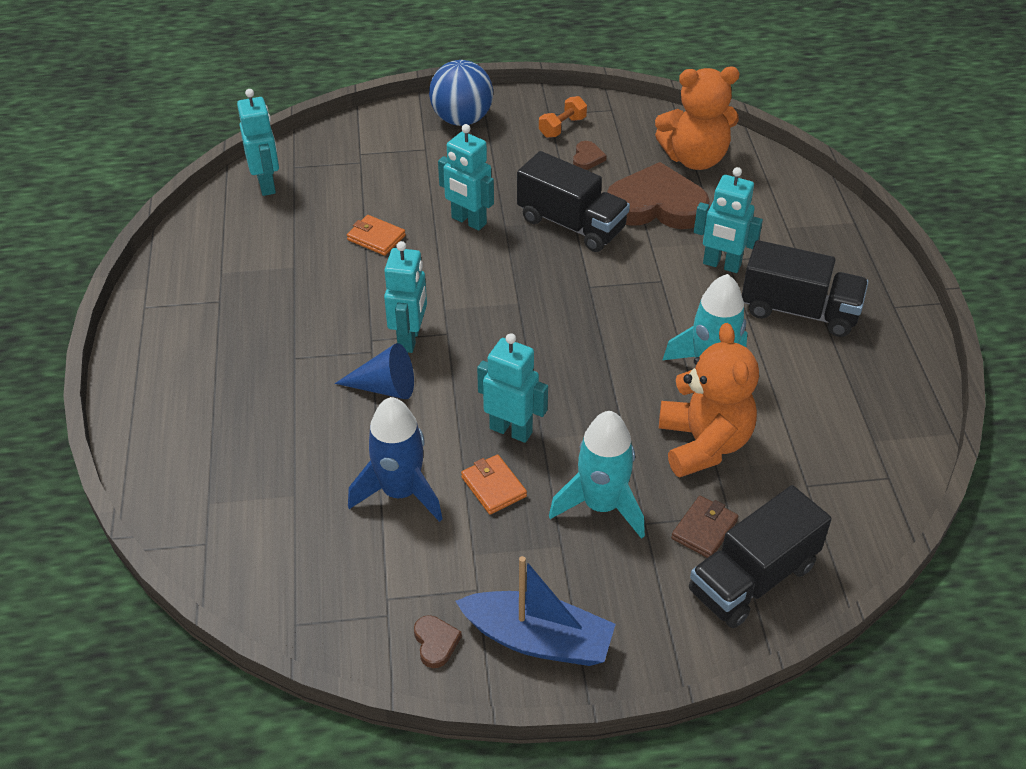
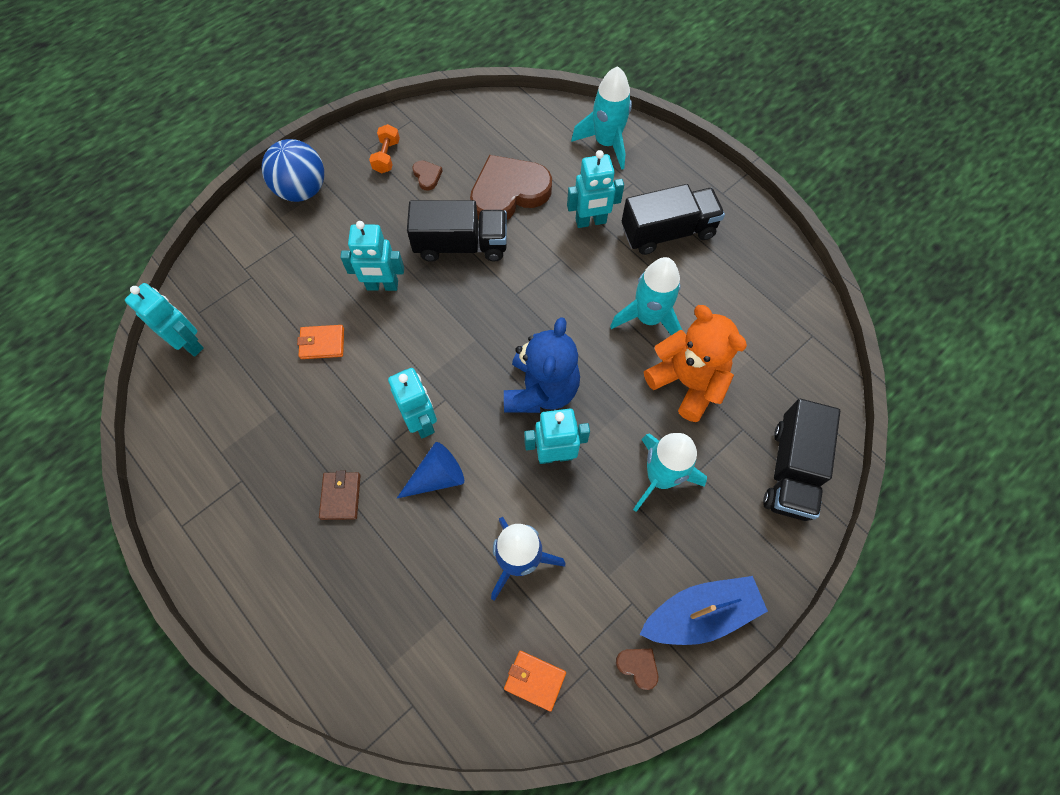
camera: 35 degrees left, 20 degrees up
(493, 487) = (579, 511): orange wallet -> orange wallet (534, 680)
(545, 372) = (541, 390): none -> blue teddy bear
(695, 158) = (504, 135): orange teddy bear -> none
(704, 529) = (736, 452): brown wallet -> brown wallet (341, 496)
(798, 209) = (606, 143): none -> turquoise rocket

